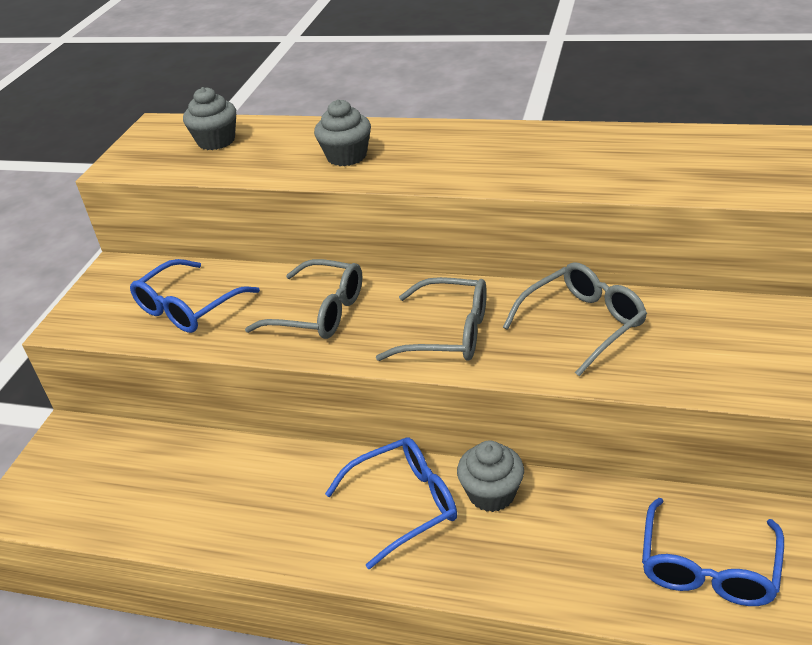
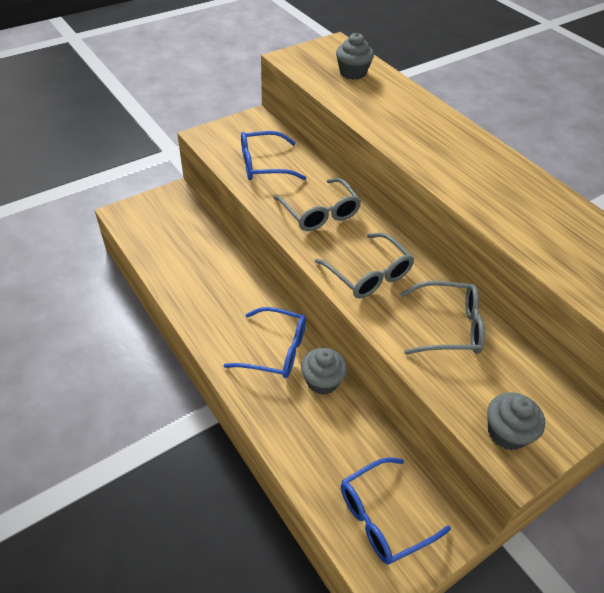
camera: 35 degrees right, 10 degrees up
(346, 156) = (407, 127): grey cupcake -> grey cupcake (507, 432)

